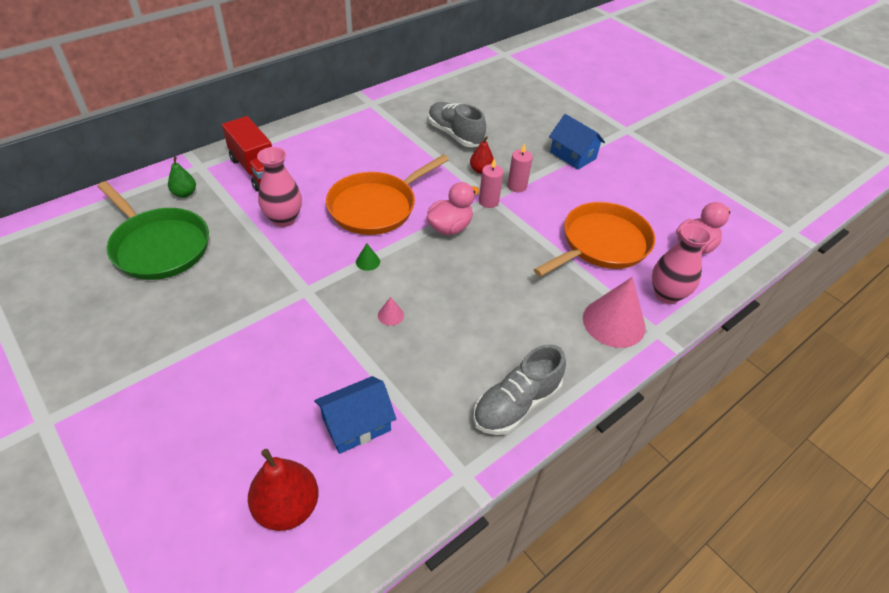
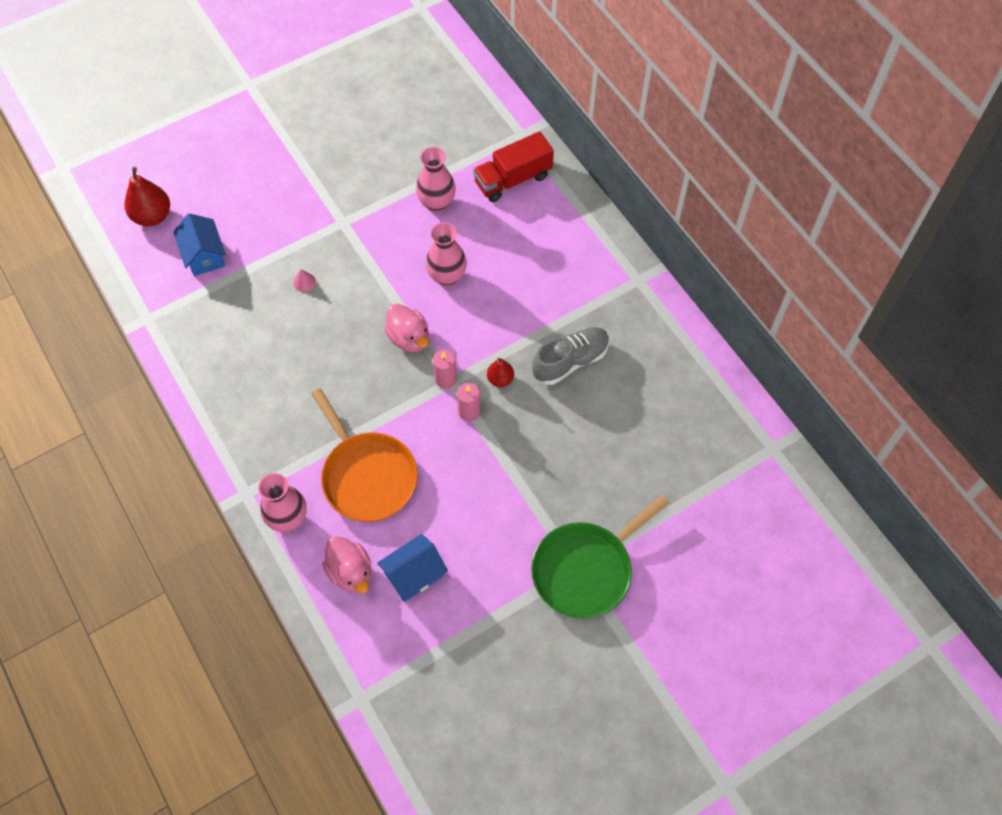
camera: 100 degrees right, 15 degrees up
(159, 246) = (411, 119): green pan -> green pan (585, 570)
(185, 193) = (480, 128): green pear -> none
(368, 261) = (371, 267): green cone -> none
(376, 207) = (447, 277): orange pan -> pink vase
(516, 404) = (196, 362): grey shoe -> none
(573, 155) = (523, 484): blue house -> blue house (414, 574)
(614, 322) = (263, 458): pink cone -> none

